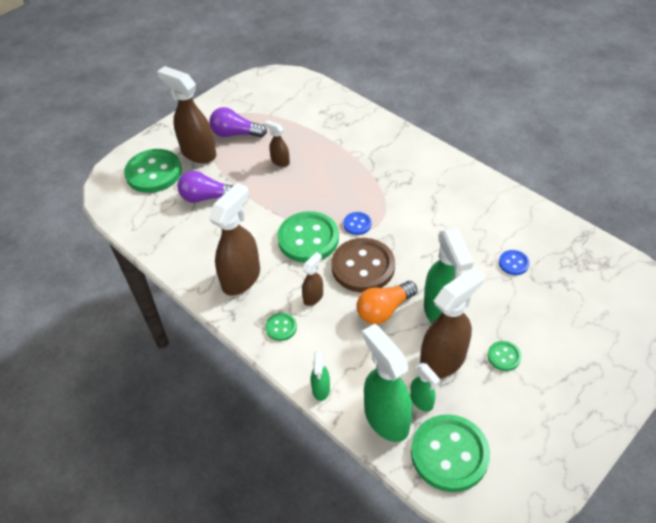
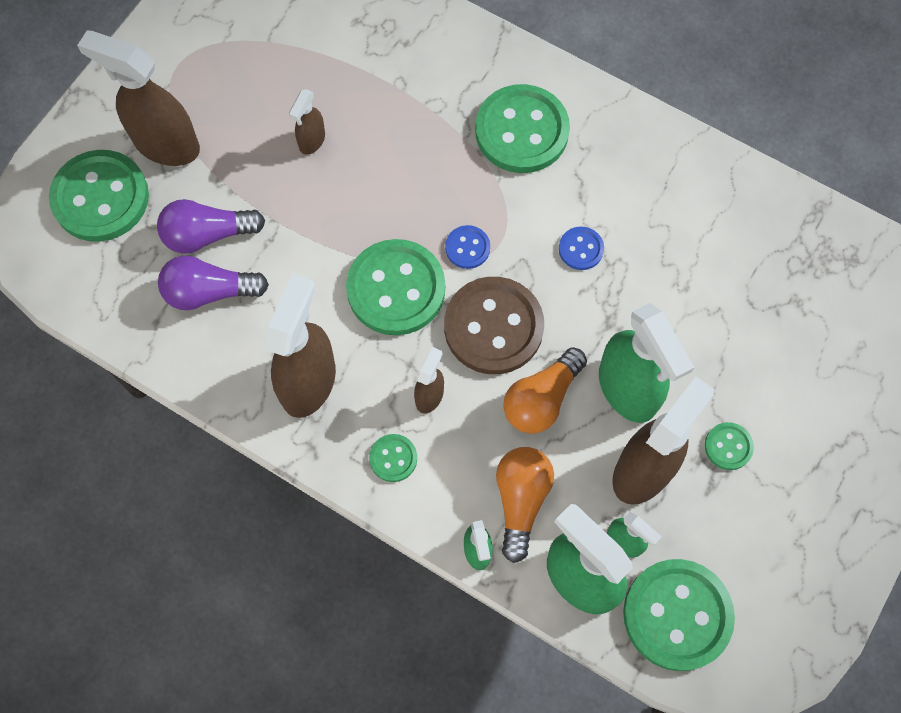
camera: 15 degrees left, 20 degrees up
(235, 134) = (219, 92): purple light bulb -> purple light bulb (209, 292)
(280, 161) = (311, 141): brown spray bottle -> brown spray bottle turned 90 degrees counterclockwise
(357, 365) = (521, 500): none -> orange light bulb
(404, 172) = (521, 131): none -> green button
(513, 263) = (719, 281): blue button -> blue button (581, 249)

